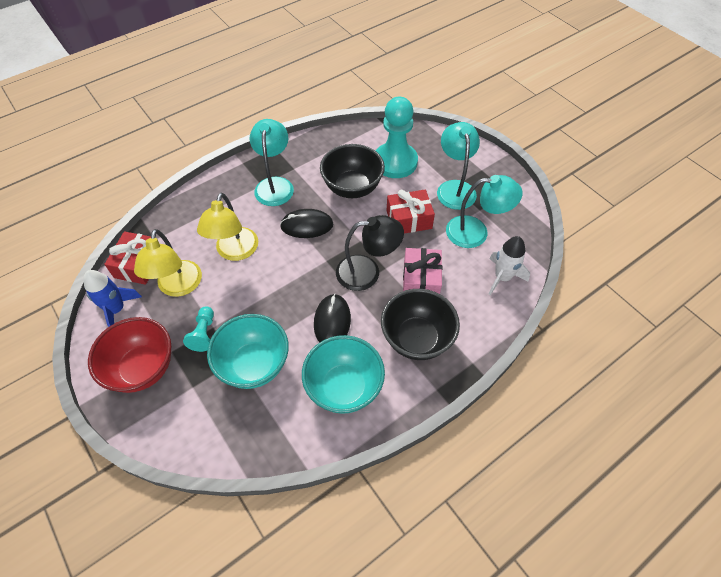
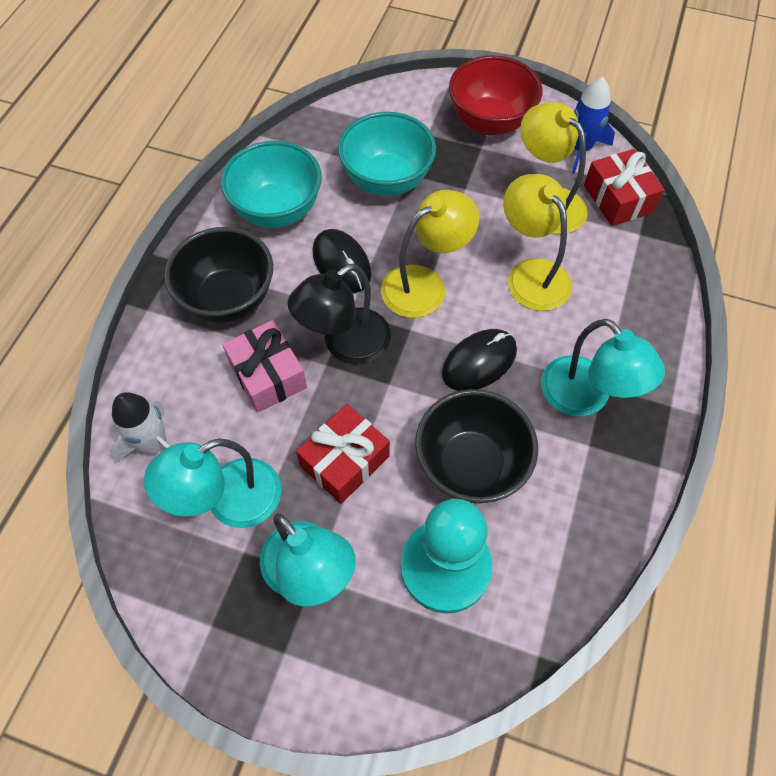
camera: 145 degrees right, 5 degrees up
(204, 333) = (467, 178): turquoise pawn -> none
(296, 280) = (425, 284): none -> yellow lamp

